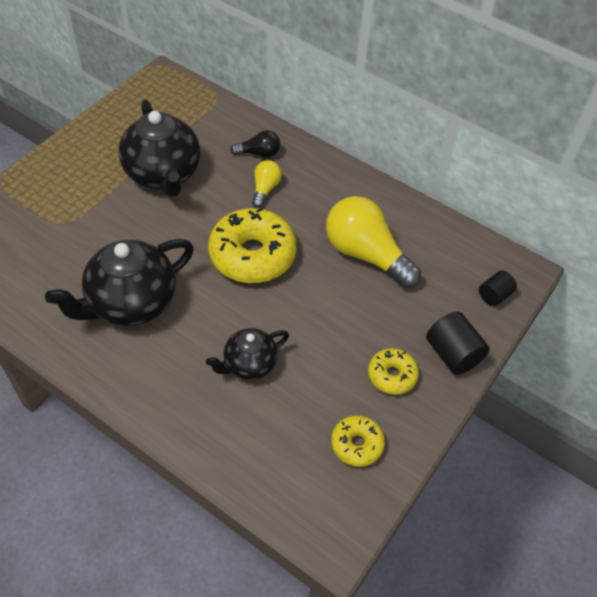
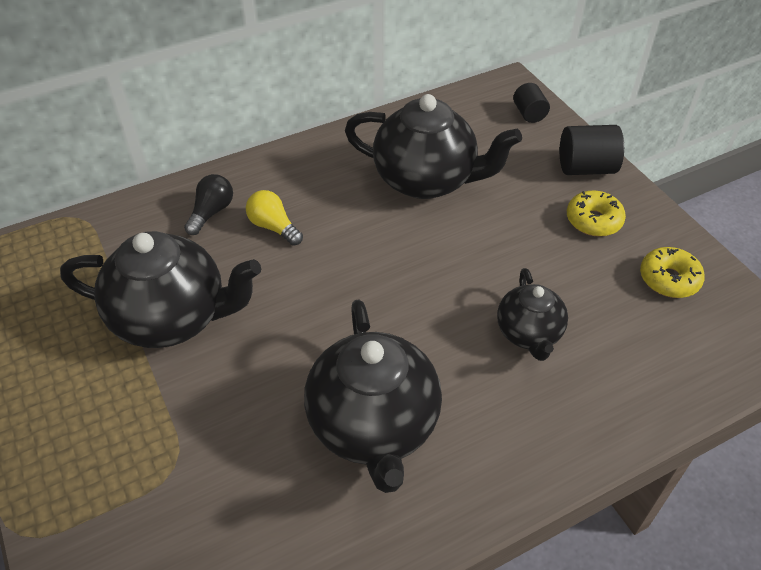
camera: 60 degrees left, 5 degrees down
(252, 255) = (368, 274): yellow donut -> none
(366, 254) = (426, 180): yellow light bulb -> black teapot

